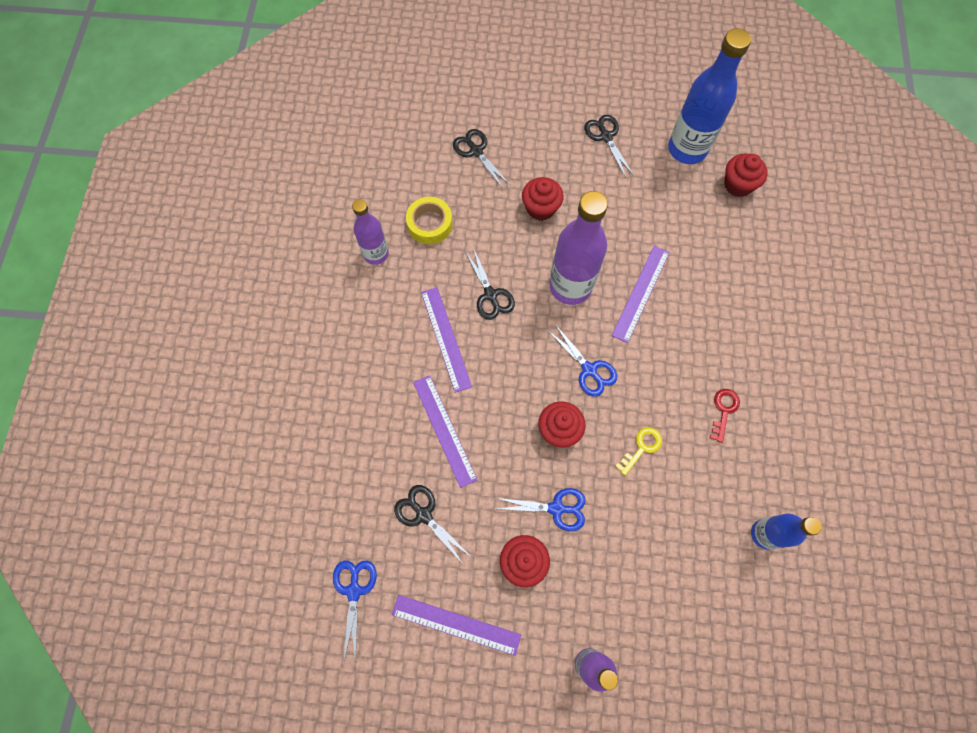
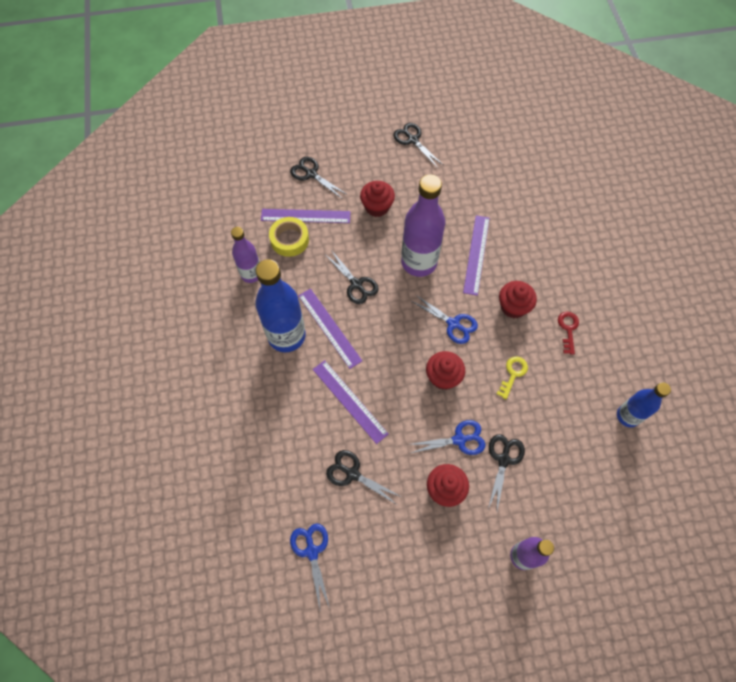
camera: 15 degrees left, 5 degrees down
(456, 624) = (405, 555): purple ruler -> purple ruler (305, 216)
(601, 546) = (503, 460): none -> black scissors
(687, 149) = (479, 136): blue bottle -> blue bottle (286, 336)
(738, 185) = (527, 154): red cupcake -> red cupcake (513, 307)

